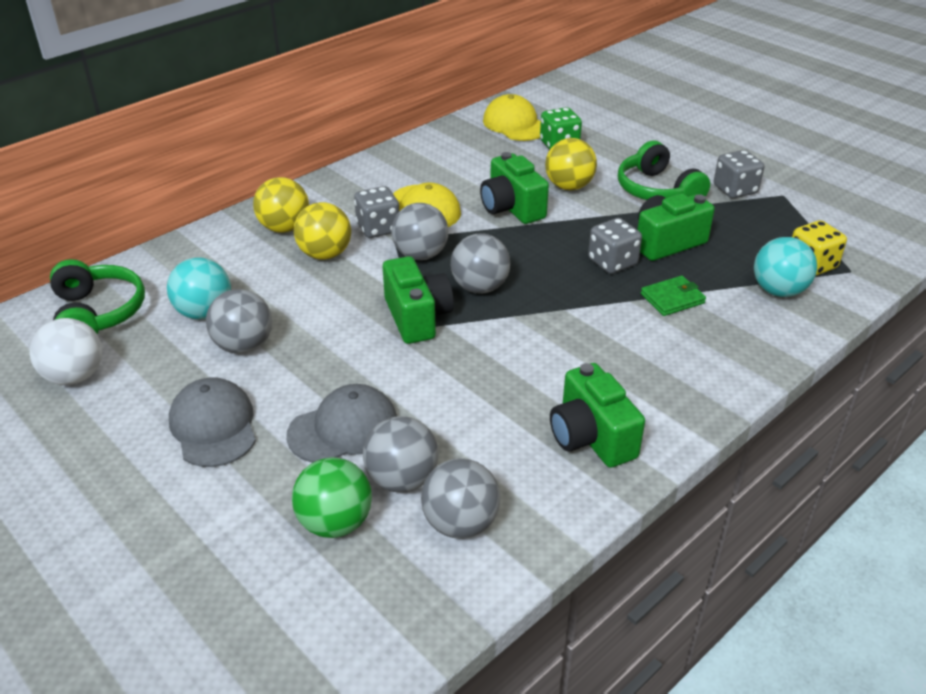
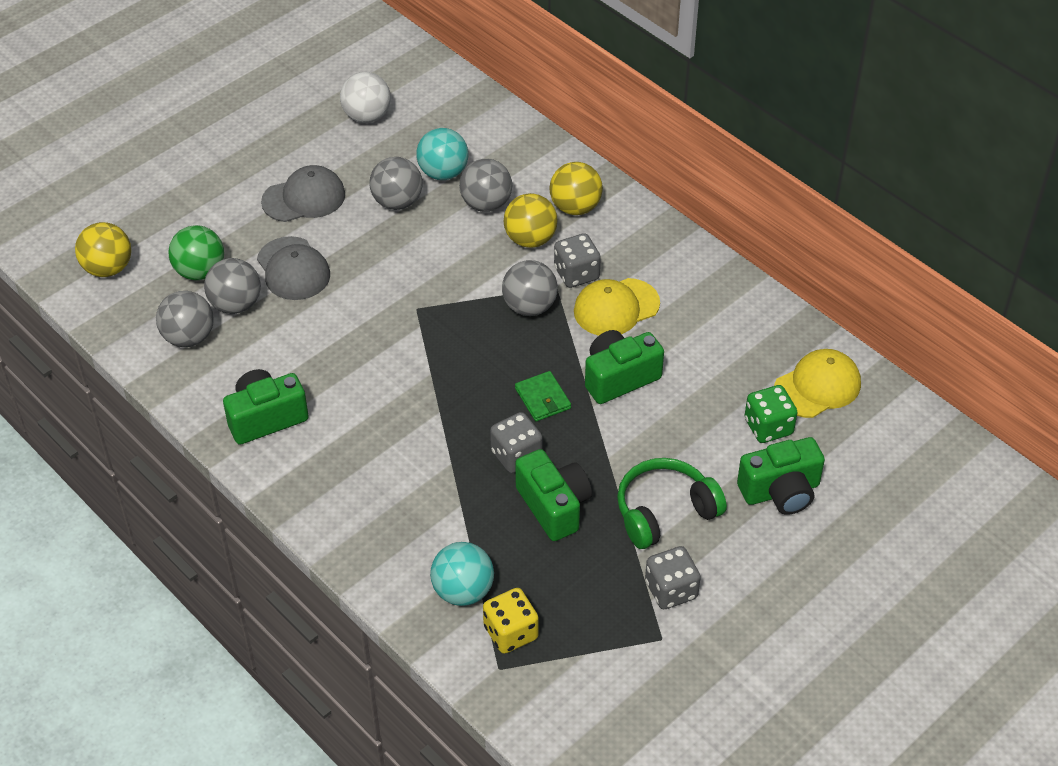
camera: 90 degrees right, 10 degrees up
(97, 313) = (444, 112): green headphones -> none
(417, 317) = (430, 307): green camera -> green camera (781, 491)
(480, 287) = (475, 350): grey ball -> grey ball (486, 204)
(569, 186) = (668, 430): yellow ball -> yellow ball (108, 268)
(672, 298) = (452, 497): green wallet -> green wallet (543, 398)

